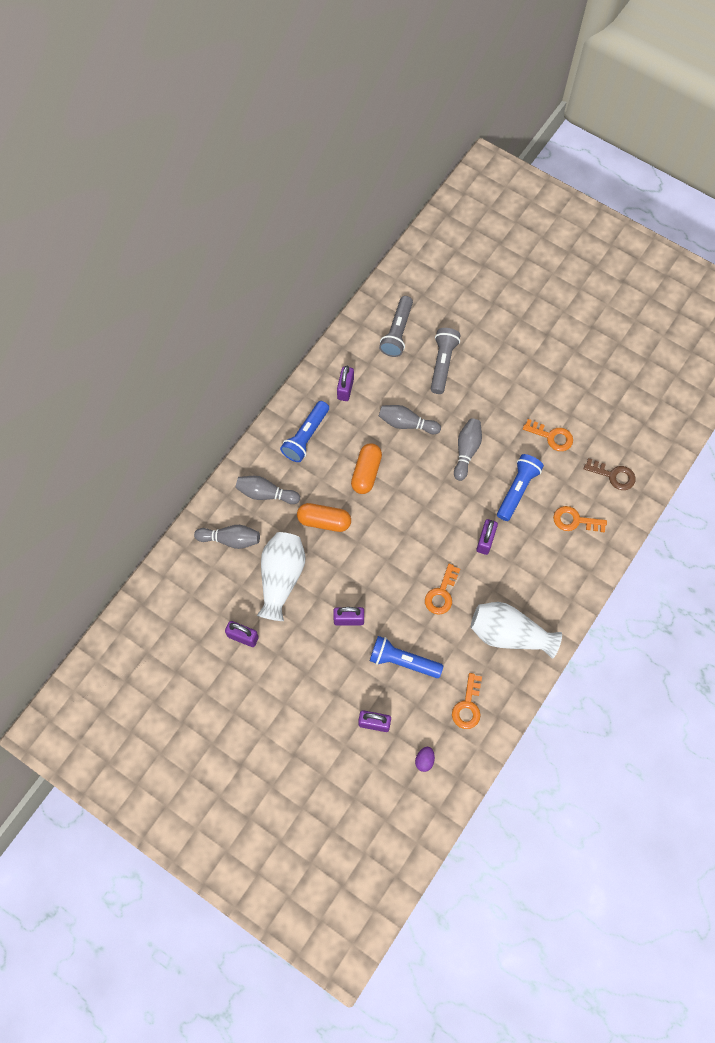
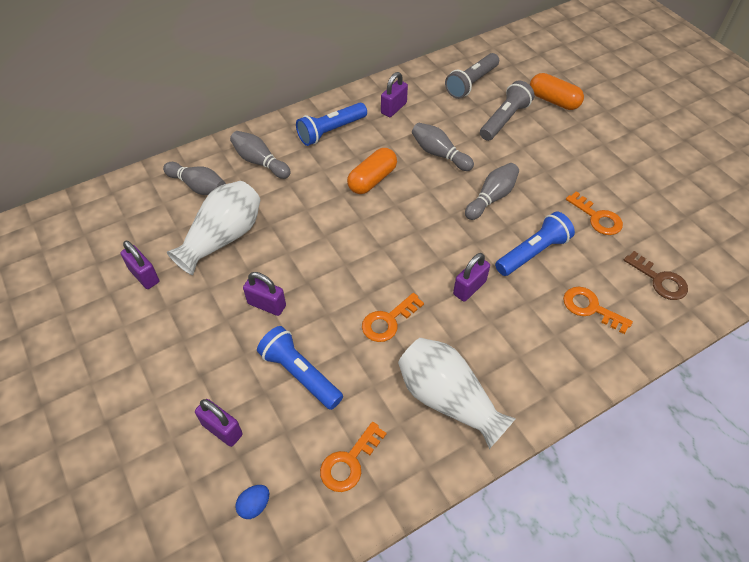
camera: 25 degrees right, 15 degrees down
(324, 521) = (302, 205): orange capsule -> orange capsule (553, 100)
(424, 760) = (254, 505): purple egg -> blue egg

